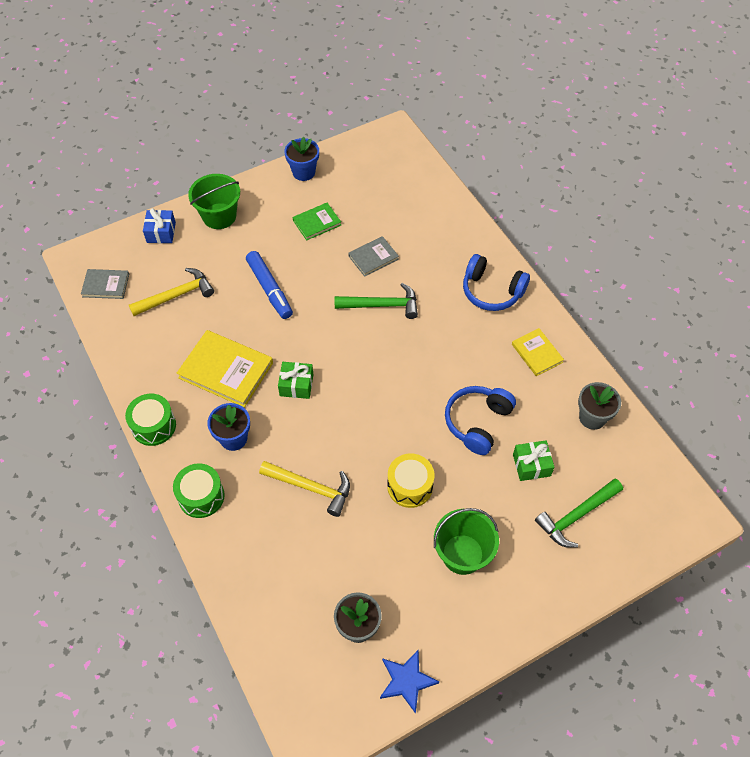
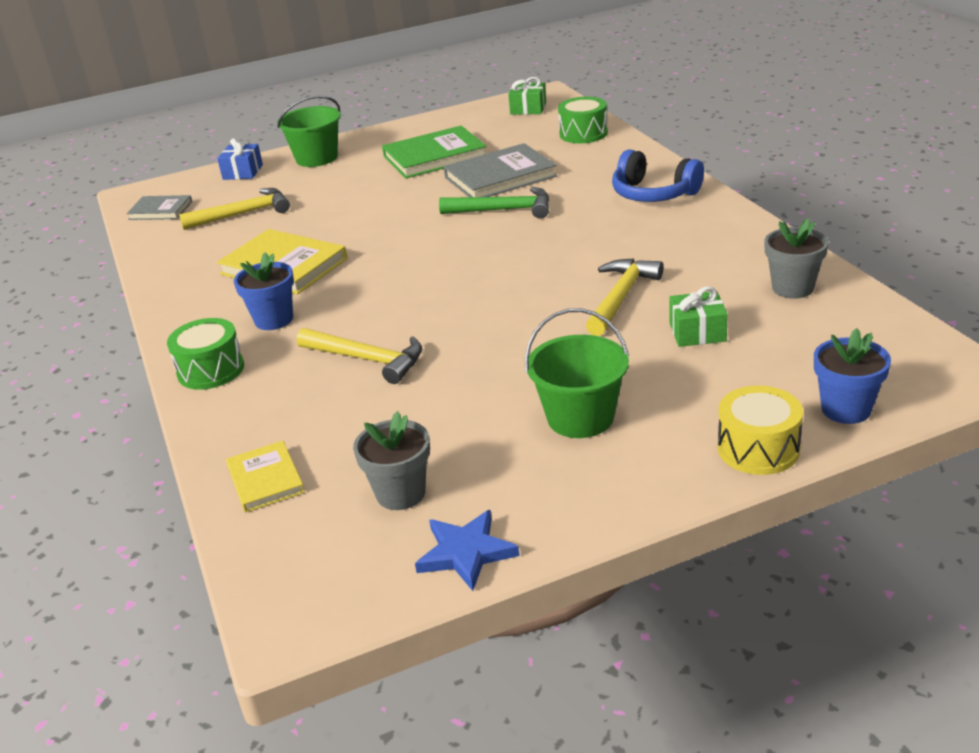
camera: 10 degrees right, 25 degrees down
(154, 426) = (172, 312): green drum -> green drum (583, 134)
(269, 289) = (361, 204): blue marker -> none
(296, 385) = (373, 275): green gift -> green gift (528, 108)
(303, 172) = (428, 125): blue flower pot -> blue flower pot (846, 409)
(317, 223) = (434, 157): green book -> green book, size x1.74
(373, 258) = (500, 177): grey book -> grey book, size x1.74
(410, 486) = (511, 355): yellow drum -> yellow drum (758, 449)
(478, 422) = (620, 297): blue headphones -> yellow hammer
(537, 353) = (712, 238): yellow book -> yellow book (265, 479)
(577, 516) = (766, 377): green hammer -> none

